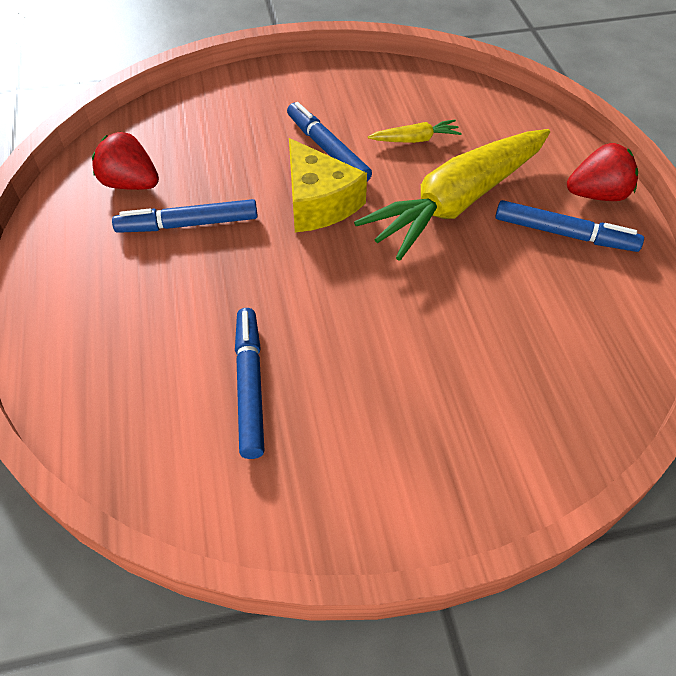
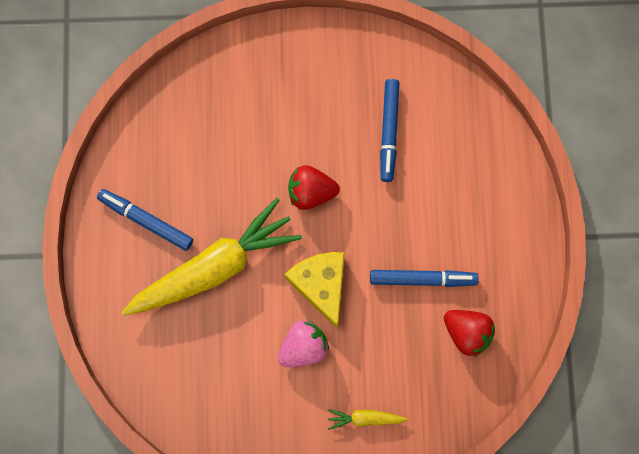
camera: 170 degrees left, 25 degrees up
(327, 149) = (303, 347): blue marker -> pink strawberry
(415, 139) = (227, 346): yellow carrot -> yellow carrot (365, 418)
(597, 195) = (104, 256): red strawberry -> red strawberry (311, 192)

